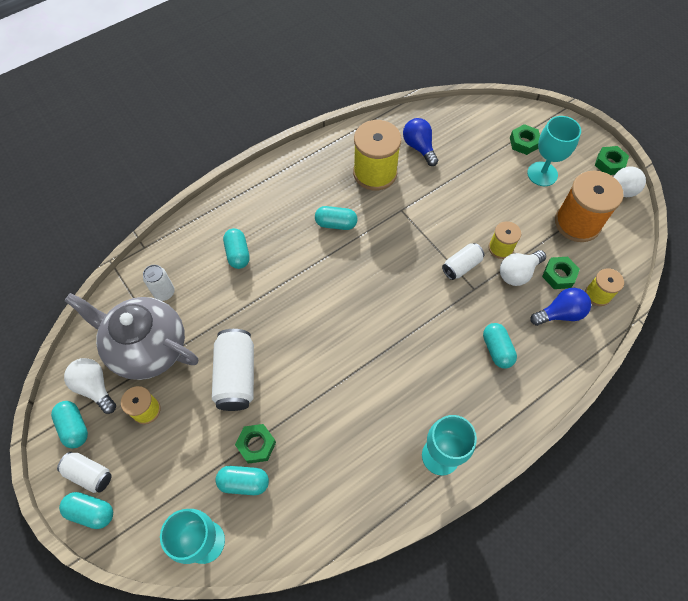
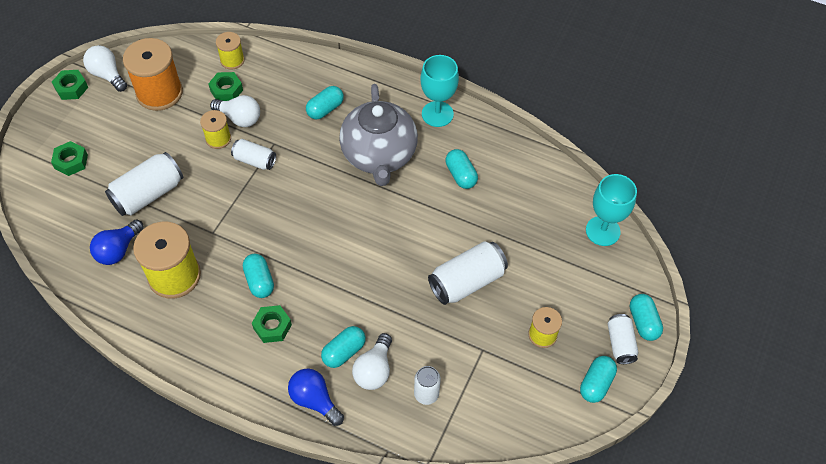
camera: 120 degrees left, 5 degrees down
(95, 387) = (553, 392): white light bulb -> white light bulb (374, 370)
(147, 348) = (489, 371): grey teapot -> grey teapot (379, 156)
(244, 482) = (545, 228): turquoise capsule -> turquoise capsule (460, 175)
(256, 445) = (512, 235): green nut -> green nut (272, 326)
(463, 181) = (148, 194): none -> white can
(542, 174) = (109, 135): turquoise goblet -> none
(560, 313) = (266, 79): blue light bulb -> blue light bulb (314, 400)

